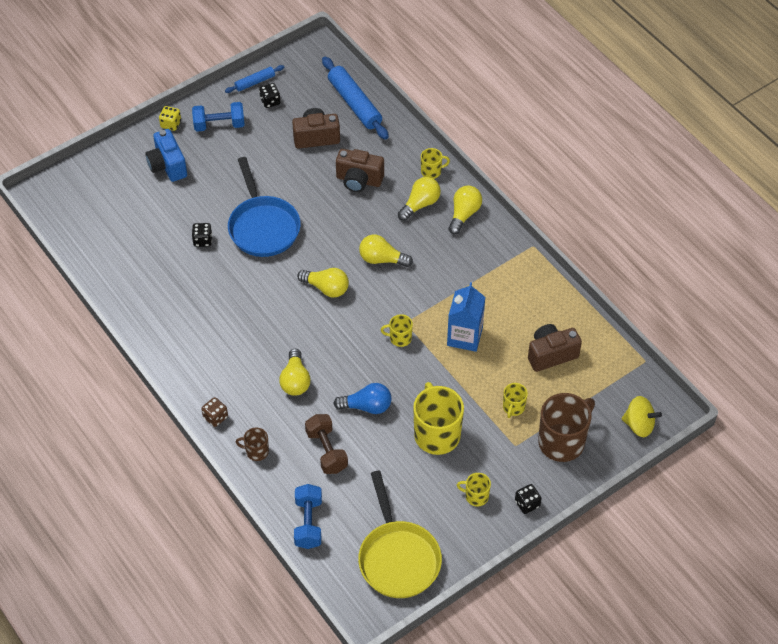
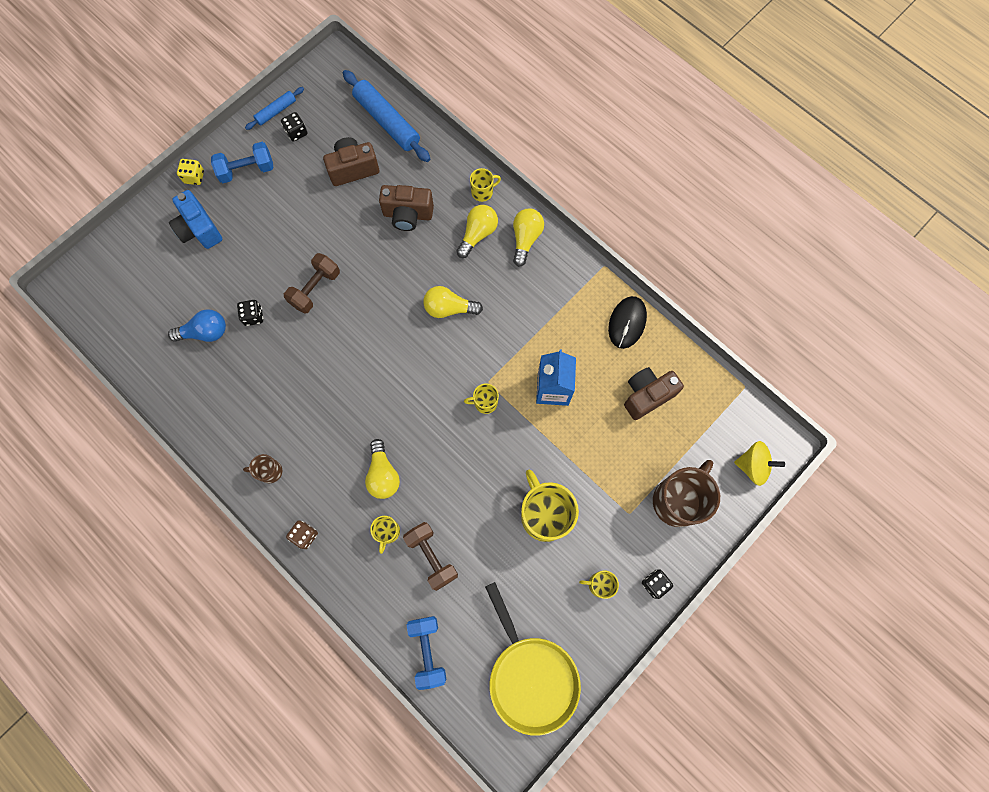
camera: 10 degrees left, 20 degrees up
(256, 451) = (356, 570): brown mug -> brown mug (269, 471)
(263, 227) = (315, 289): blue pan -> brown dumbbell
(326, 288) = (396, 354): yellow light bulb -> none
(367, 406) = (465, 493): blue light bulb -> blue light bulb (205, 332)
(513, 407) = (619, 467): yellow mug -> yellow mug (387, 532)
(544, 294) = (627, 323): none -> black mouse

